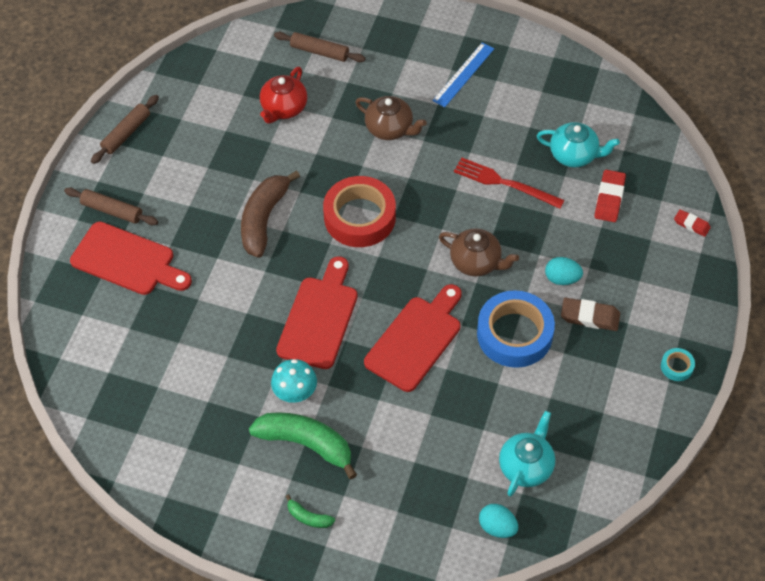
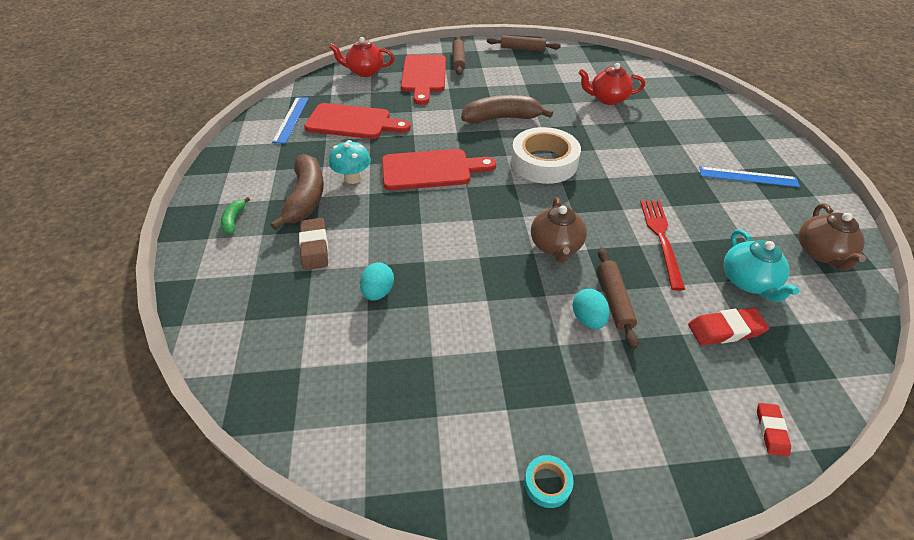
camera: 65 degrees right, 10 degrees down
(75, 320) = (365, 72): none -> red teapot
(143, 428) = (291, 119): none -> blue ruler
(306, 444) = (306, 198): green banana -> brown banana
(319, 52) = (676, 99): brown rolling pin -> brown rolling pin (614, 300)
(359, 217) = (544, 162): red tape -> white tape
(390, 128) = (645, 153): brown teapot -> brown teapot (821, 253)
(416, 340) = (444, 231): red cutting board -> red cutting board (353, 122)
(497, 527) = (252, 358): turquoise egg -> turquoise egg (378, 292)
(514, 334) = (493, 300): blue tape -> none
(526, 466) = (336, 360): turquoise teapot -> none
(590, 317) = (557, 360): brown eraser -> brown eraser (314, 247)

